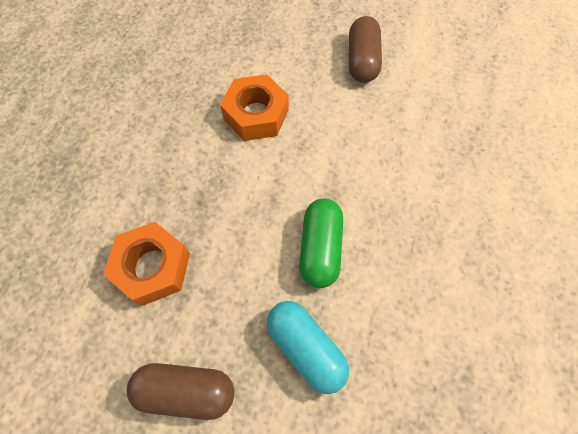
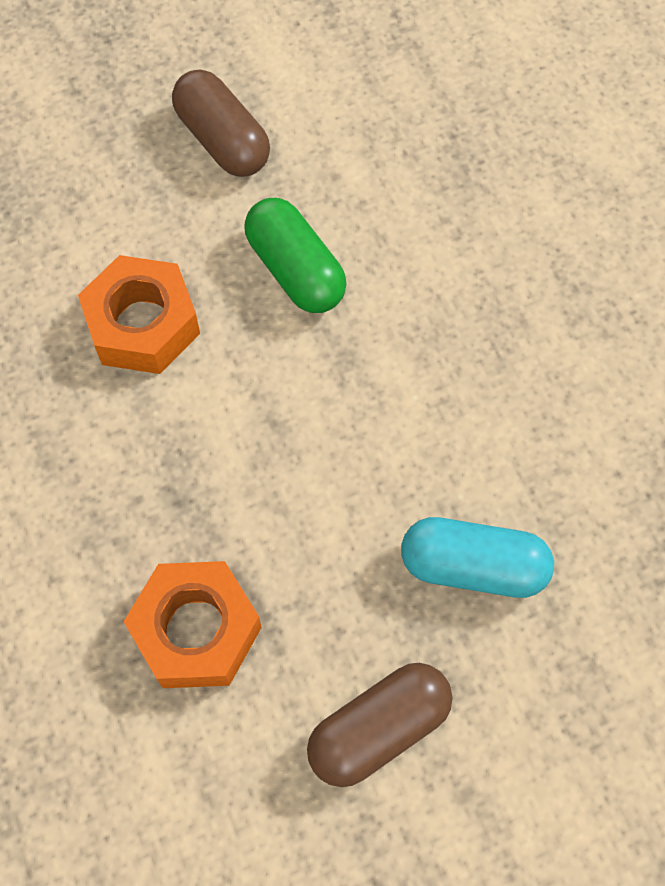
camera: 40 degrees left, 0 degrees up
(320, 248) = (388, 438): green capsule -> green capsule (295, 270)

